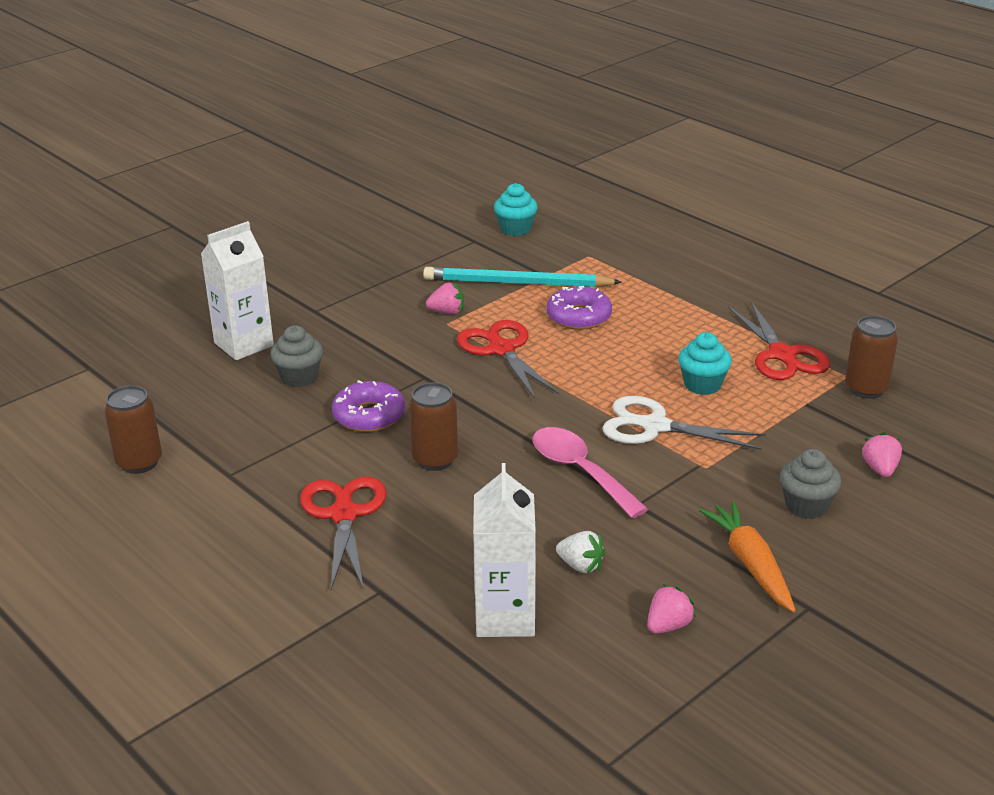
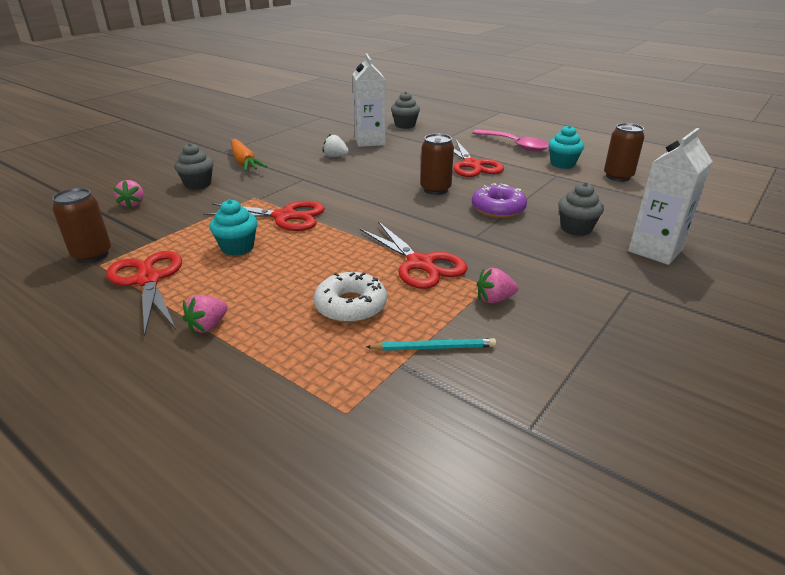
camera: 170 degrees right, 0 degrees up
(406, 687) = (405, 125): none -> grey cupcake
(515, 229) = (478, 471): turquoise cupcake -> turquoise cupcake (562, 164)
(517, 283) = (433, 347): turquoise pencil -> turquoise pencil, size x0.52
(579, 316) = (351, 306): purple donut -> white donut
(580, 471) = (338, 190): pink spoon -> pink spoon (514, 145)
(655, 426) = (284, 216): white scissors -> red scissors
(668, 625) = (293, 143): pink strawberry -> pink strawberry (208, 326)

